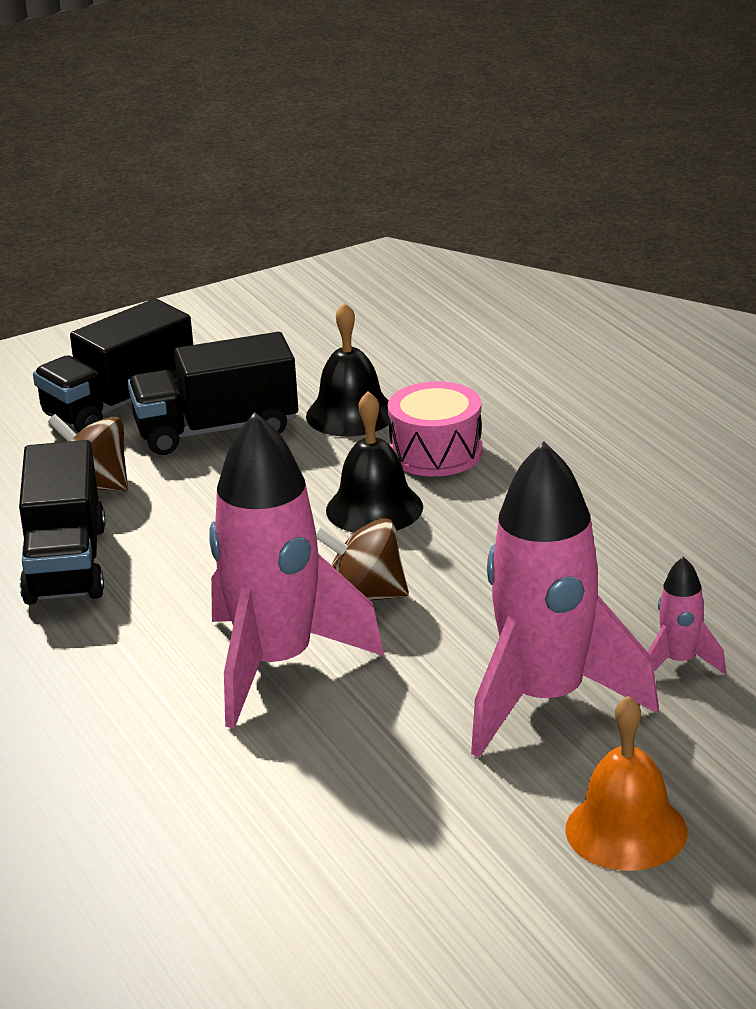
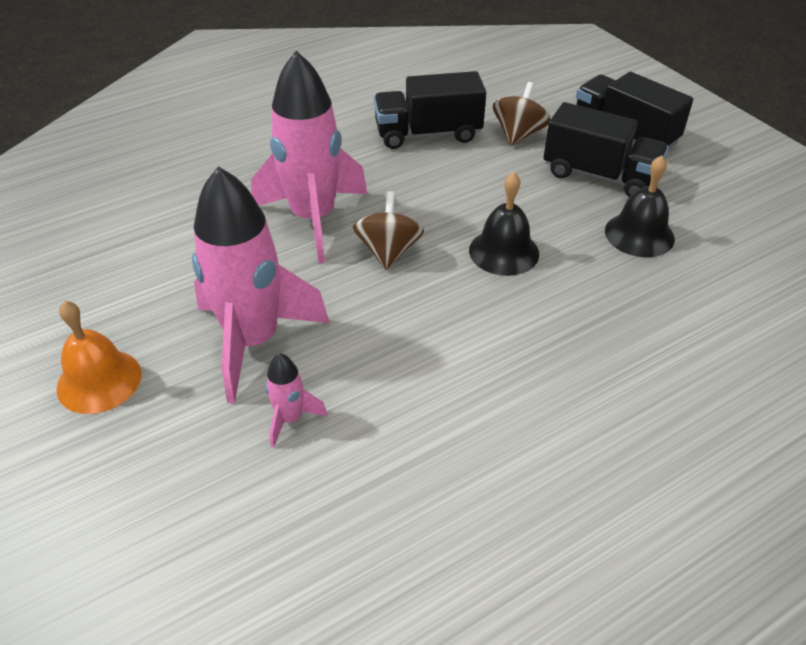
camera: 85 degrees right, 15 degrees up
(216, 430) = (599, 175): black truck -> black truck turned 135 degrees clockwise
(436, 453) = (590, 280): pink drum -> none

